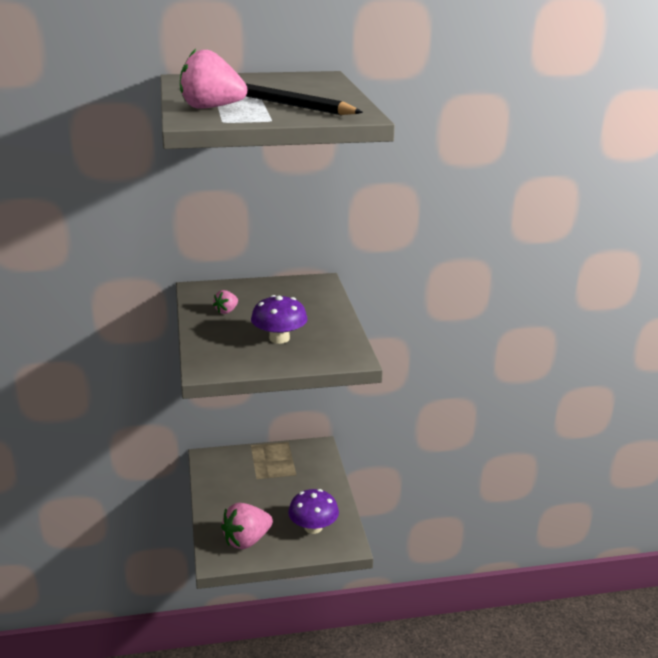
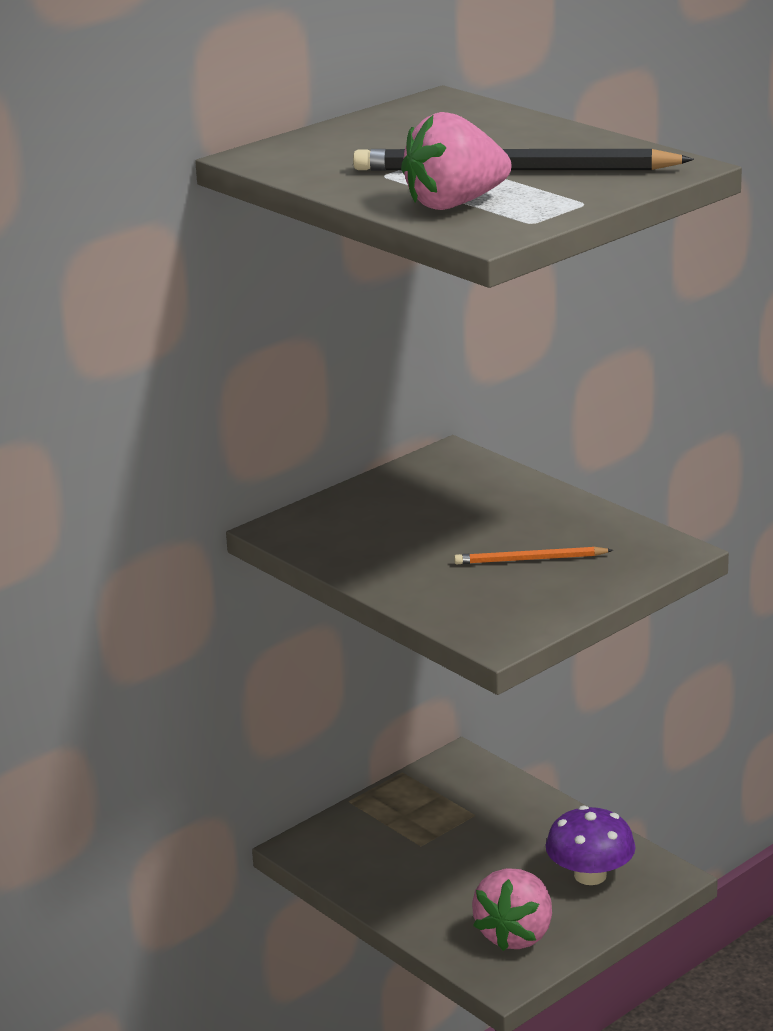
camera: 30 degrees left, 0 degrees up
(226, 311) = (387, 548): pink strawberry -> none
(279, 338) = (529, 559): purple mushroom -> orange pencil

